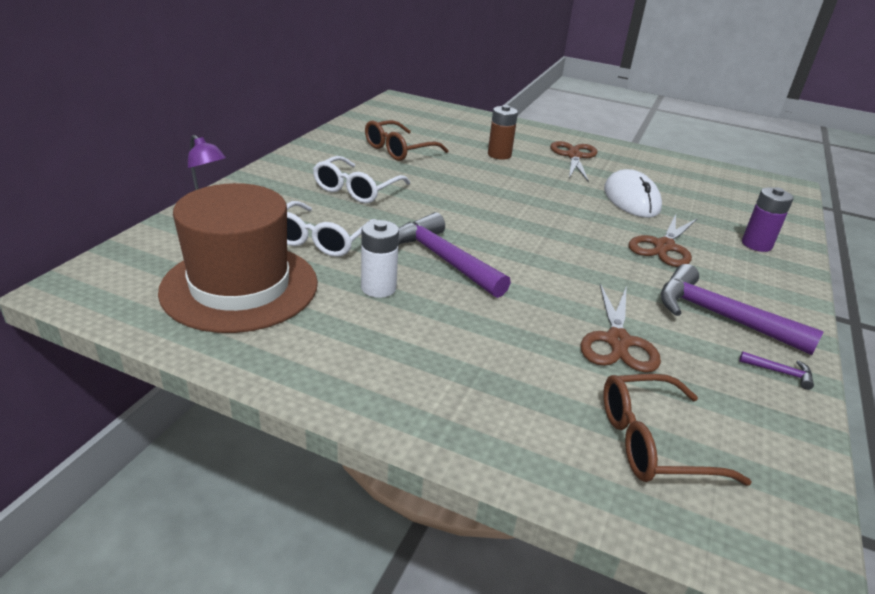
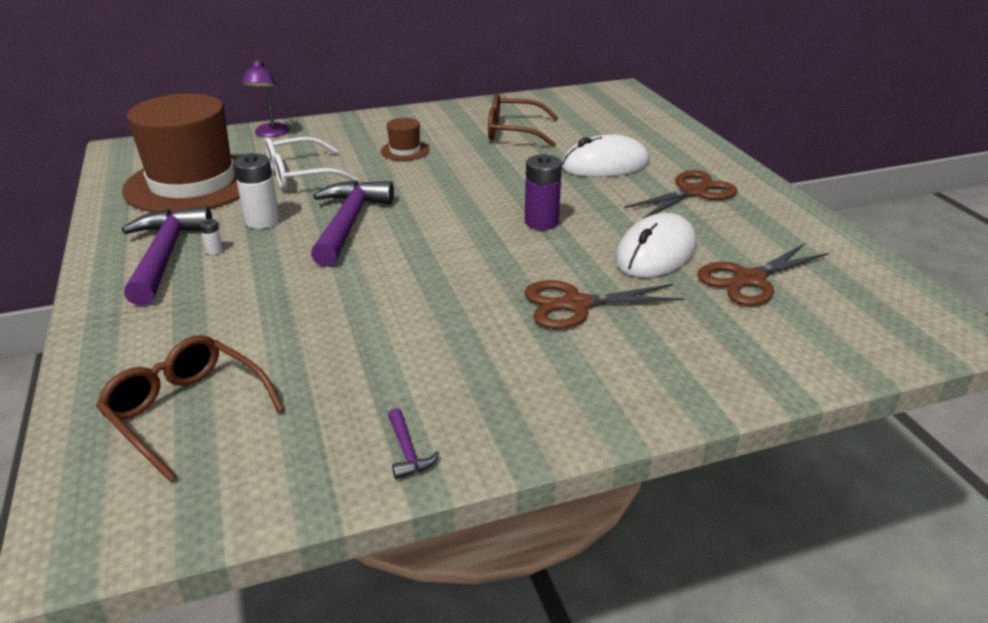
camera: 50 degrees right, 0 degrees up
(356, 189) = (405, 150): white glasses -> brown hat
(398, 329) = (214, 251): none -> white battery
(499, 155) = (605, 165): brown battery -> white mouse
(617, 341) = (332, 342): brown scissors -> brown scissors (749, 279)
(720, 316) = (473, 382): purple hammer -> purple hammer (165, 256)
(756, 244) = (703, 356): purple battery -> purple battery (541, 222)

